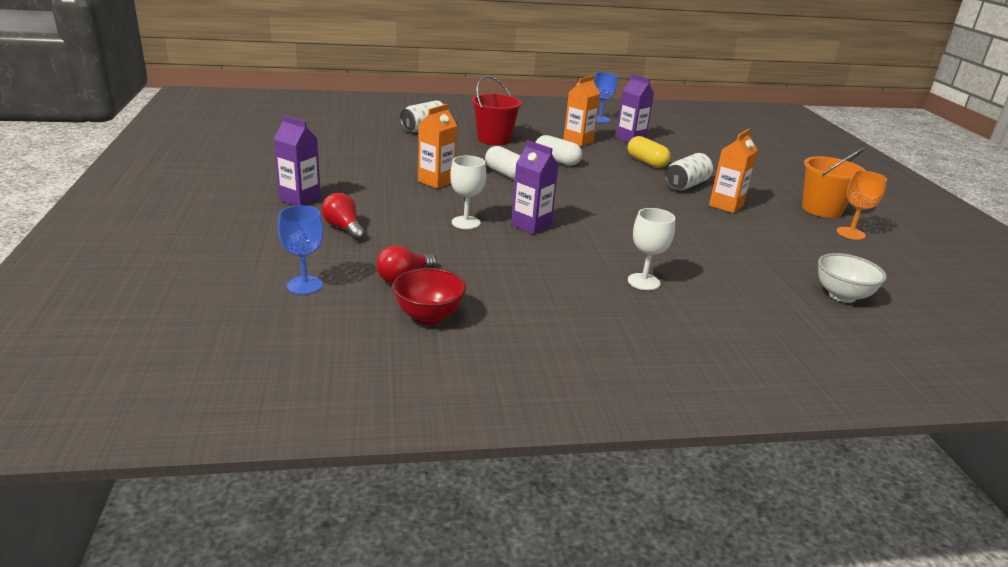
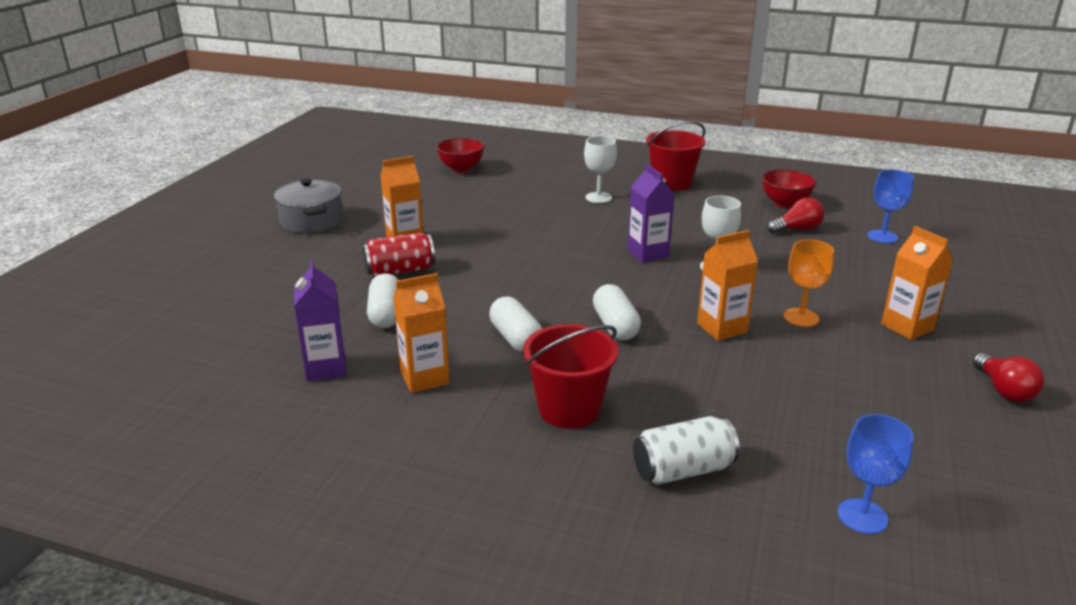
camera: 150 degrees left, 0 degrees up
(300, 199) = (907, 327): purple carton -> orange carton
(344, 228) = (850, 281): red light bulb -> red light bulb (1003, 390)
(589, 325) = (672, 183): none -> red bucket
(600, 119) = (284, 442): blue goblet -> blue goblet (862, 516)
(646, 162) = (386, 314): yellow capsule -> white capsule
(686, 185) = (400, 271): white can -> red can
(821, 209) = (311, 221): orange bucket -> grey pot
(842, 296) = (461, 169): white bowl -> red bowl
(850, 233) = (343, 199): orange goblet -> orange goblet (801, 317)

